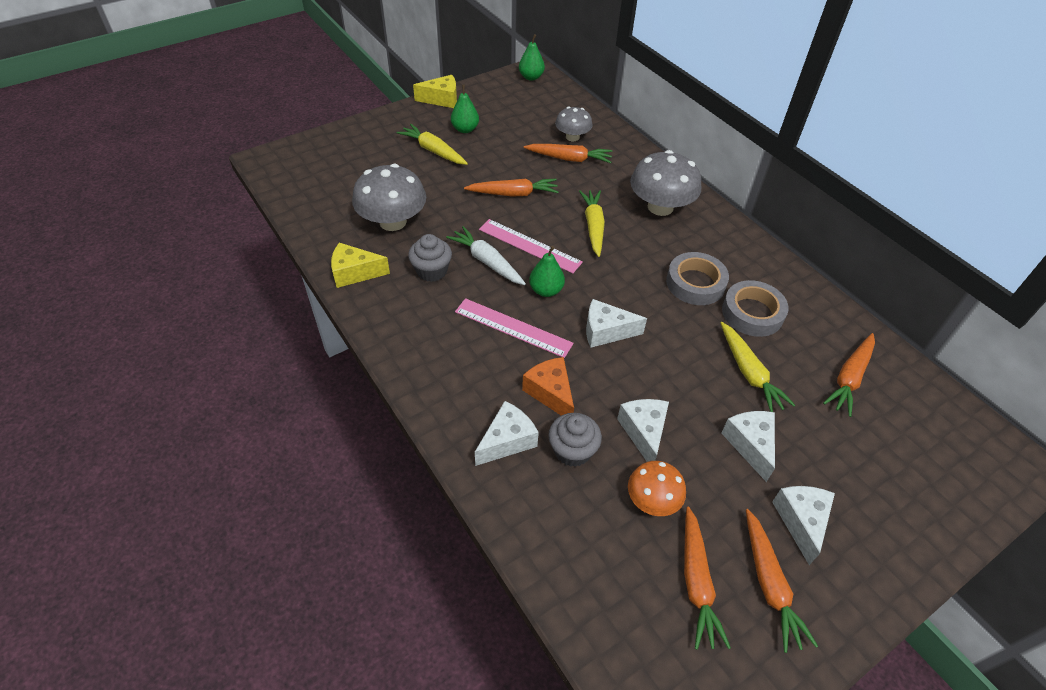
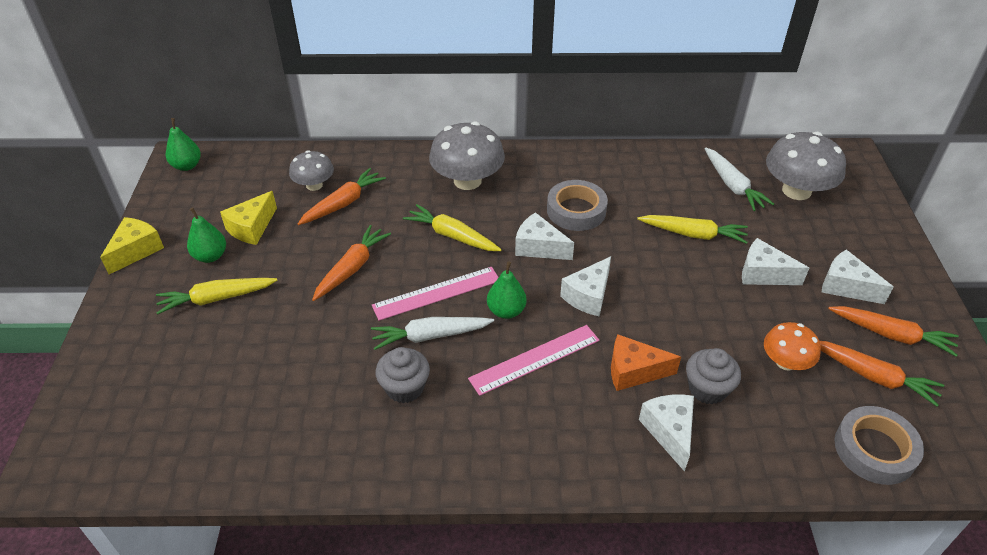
camera: 55 degrees left, 5 degrees down
(355, 273) = (347, 460): yellow cheese -> yellow cheese (251, 228)
(393, 222) = (297, 388): grey mushroom -> grey mushroom (796, 191)
(644, 432) = (715, 331): white cheese -> white cheese (539, 247)
(752, 313) = (633, 197): grey tape -> grey tape (874, 449)
(849, 378) = (733, 186): orange carrot -> white carrot

